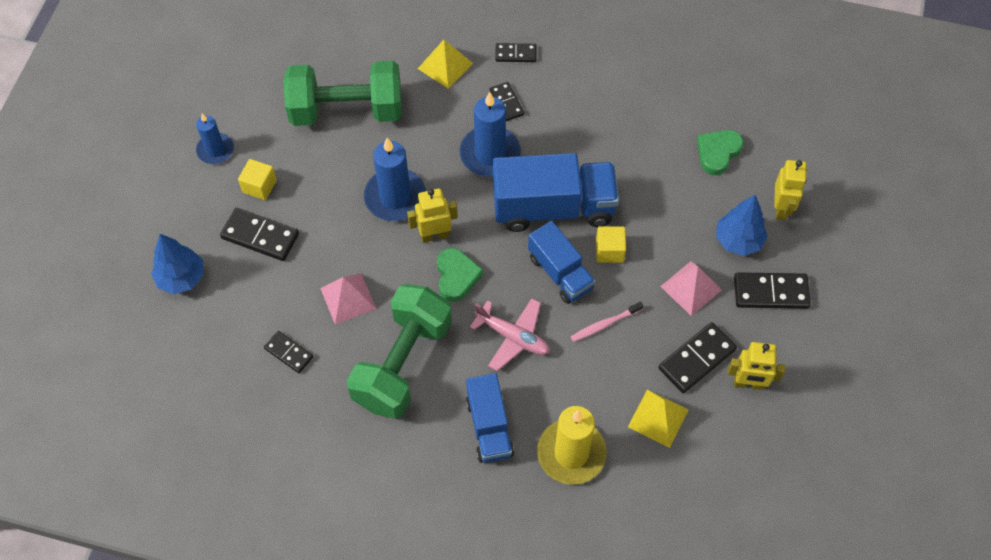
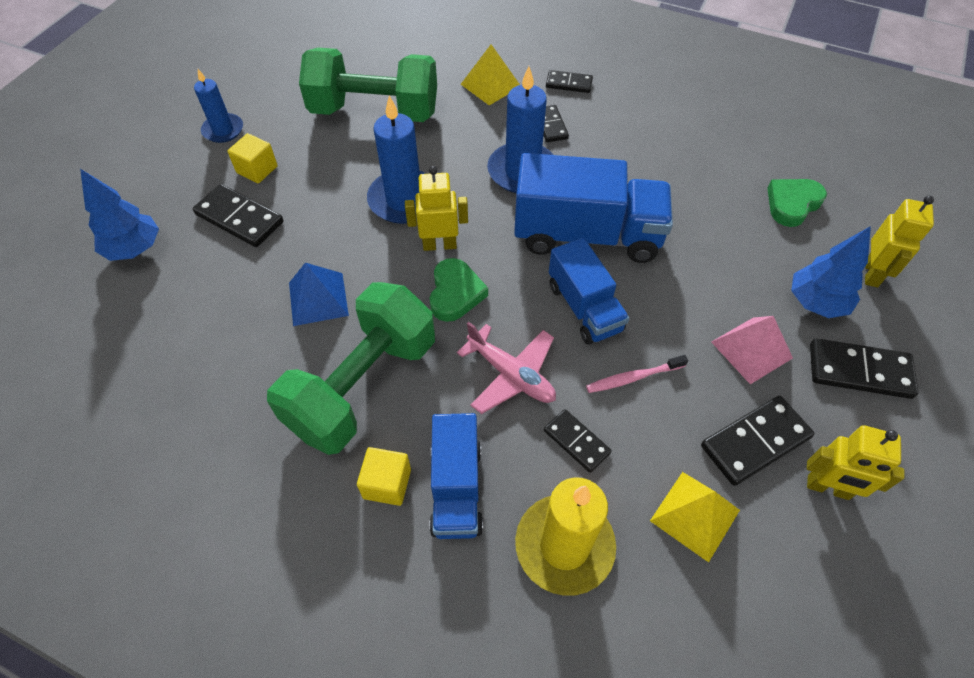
camera: 10 degrees right, 5 degrees down
(289, 353) = (226, 351): black domino -> black domino (576, 441)
(348, 298) = (318, 299): pink pyramid -> blue pyramid
(609, 251) = (650, 291): yellow cube -> yellow cube (387, 484)

